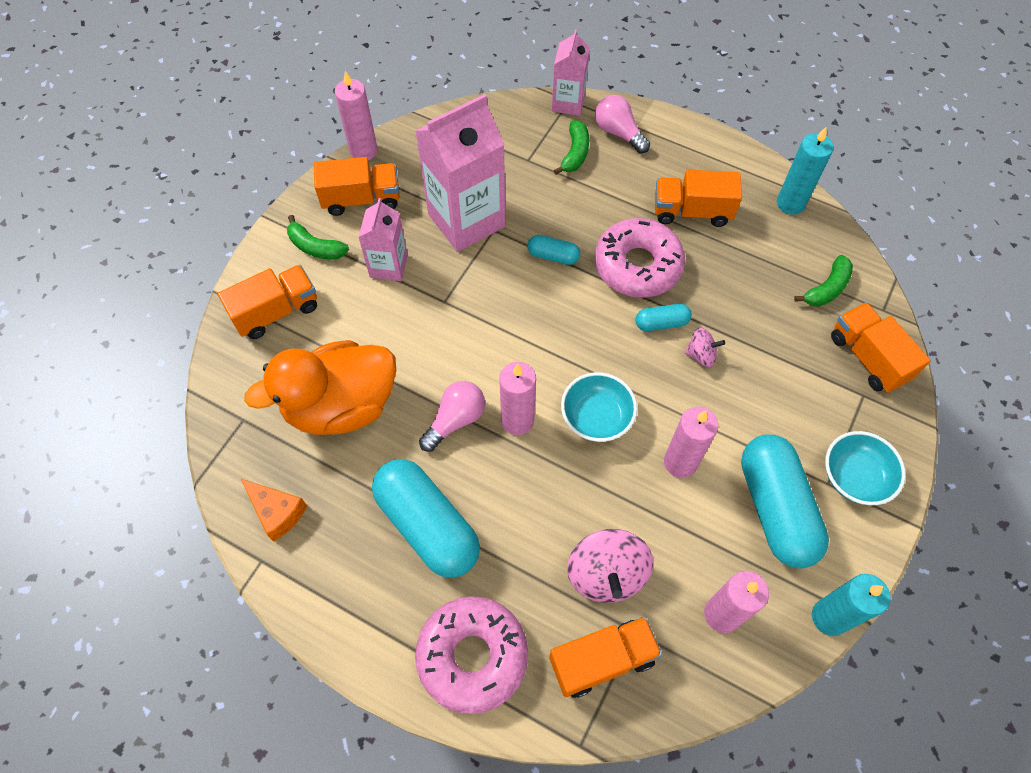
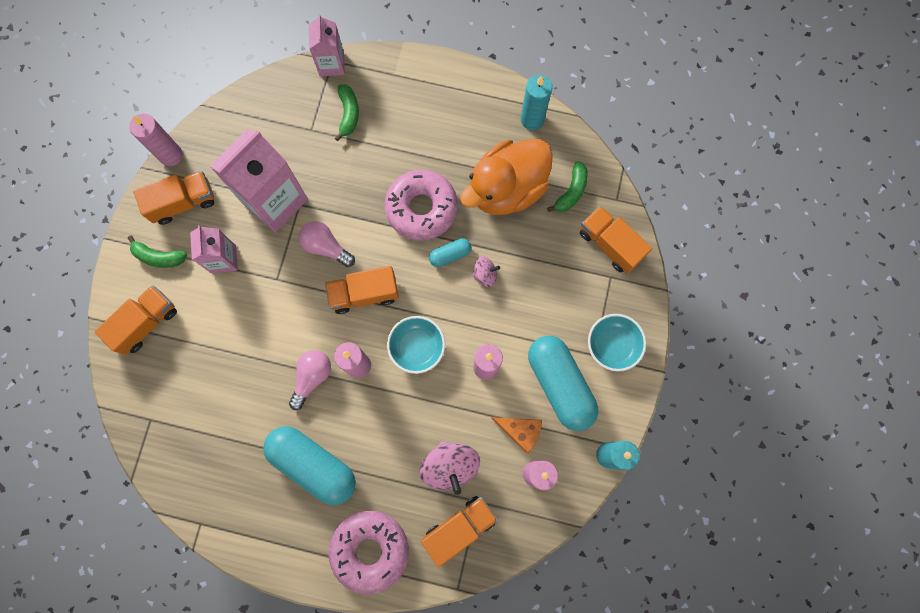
camera: 15 degrees left, 15 degrees up
(277, 512) = (199, 485): orange cheese -> orange cheese (520, 431)
(341, 406) = (222, 389): orange duck -> orange duck (506, 189)
(553, 256) = (353, 216): turquoise capsule -> none
(618, 133) = (380, 84): pink light bulb -> pink light bulb (326, 247)
(692, 211) = (455, 147): orange truck -> orange truck (364, 294)

